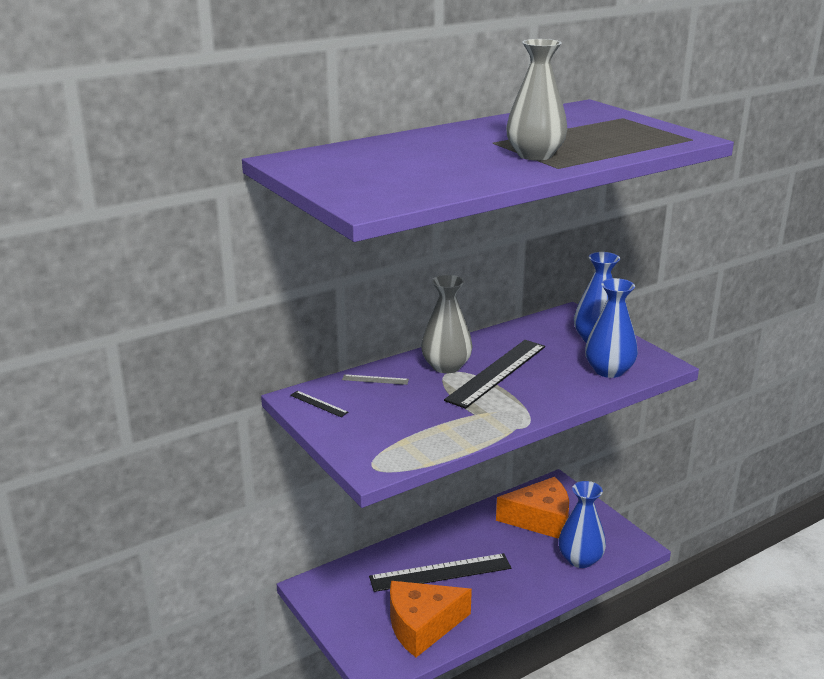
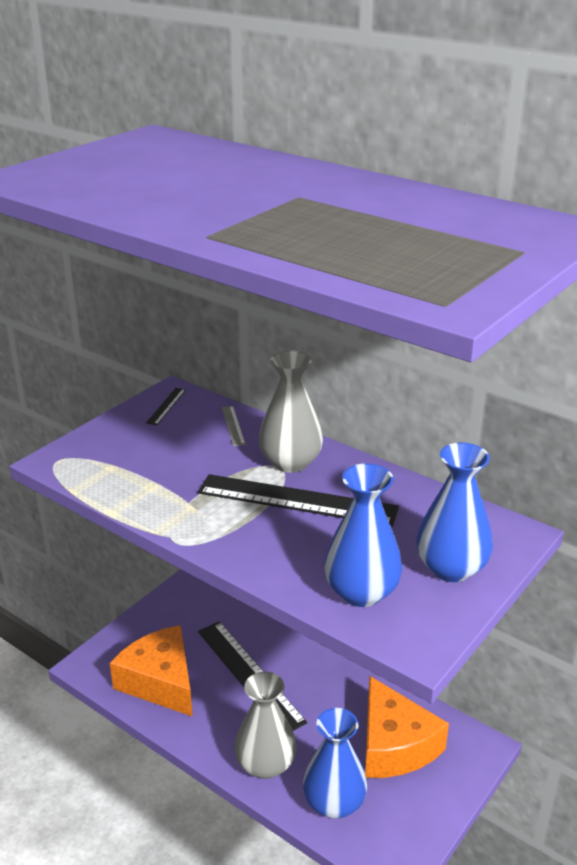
camera: 70 degrees right, 5 degrees up
(535, 155) = (254, 220): grey vase -> grey vase (265, 764)

